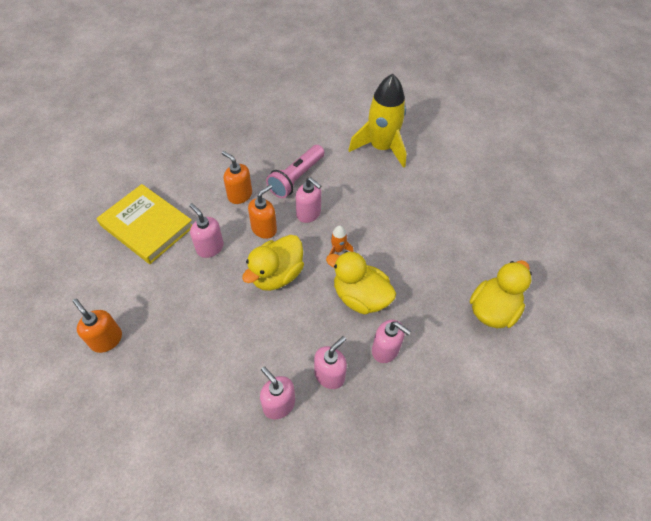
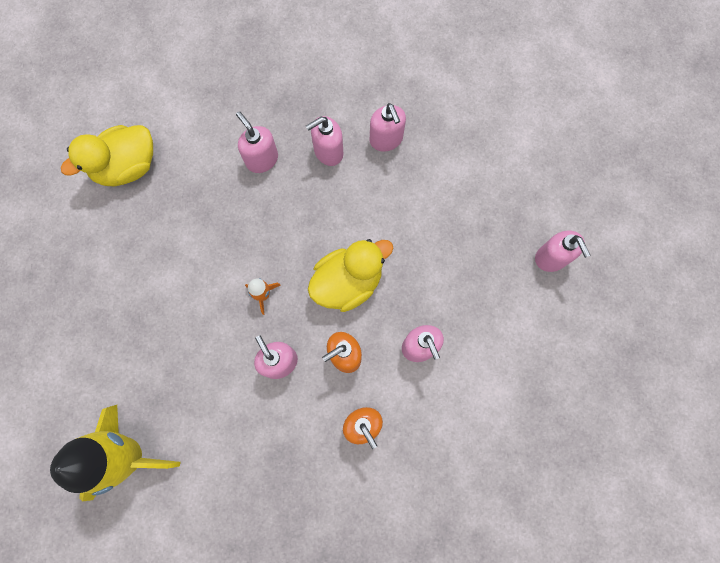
camera: 160 degrees left, 20 degrees up
(107, 339) = (551, 258): orange soap dispenser -> pink soap dispenser
(147, 226) = (495, 407): yellow book -> none
(296, 178) = (275, 432): pink flashlight -> none
(360, 297) = (262, 225): yellow duck -> none

